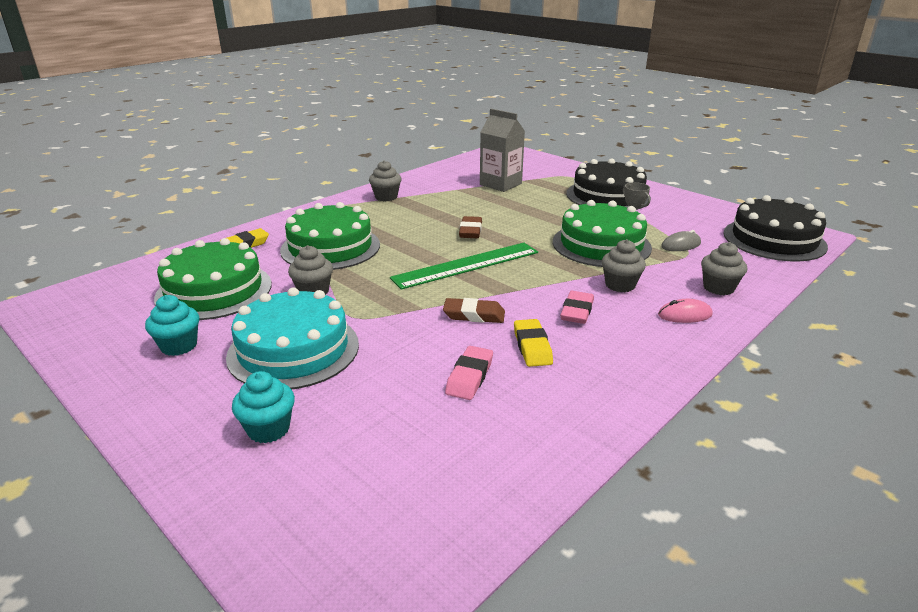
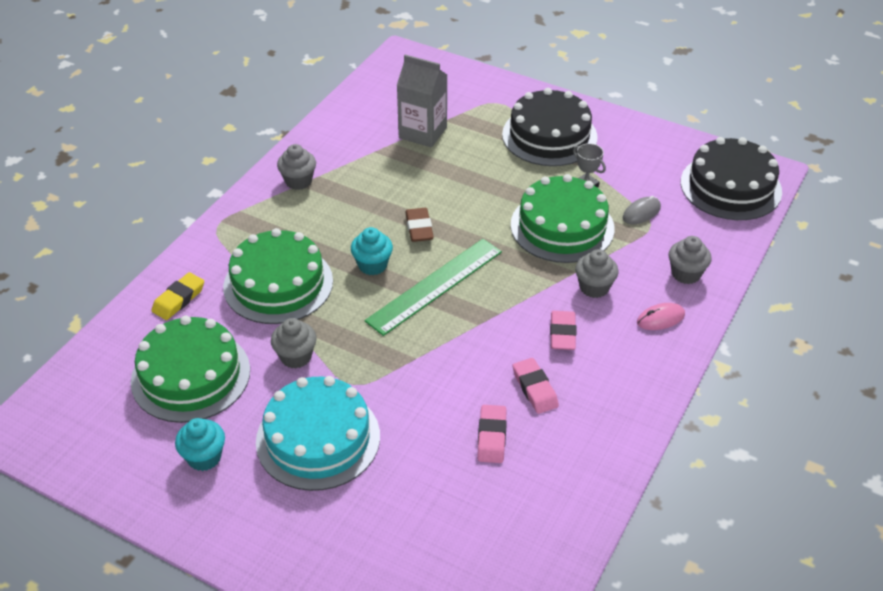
camera: 15 degrees left, 15 degrees up
(268, 429) = (345, 531): turquoise cupcake -> turquoise cupcake (372, 265)
(474, 315) = (468, 358): brown eraser -> none
(532, 347) = (535, 389): yellow eraser -> pink eraser

